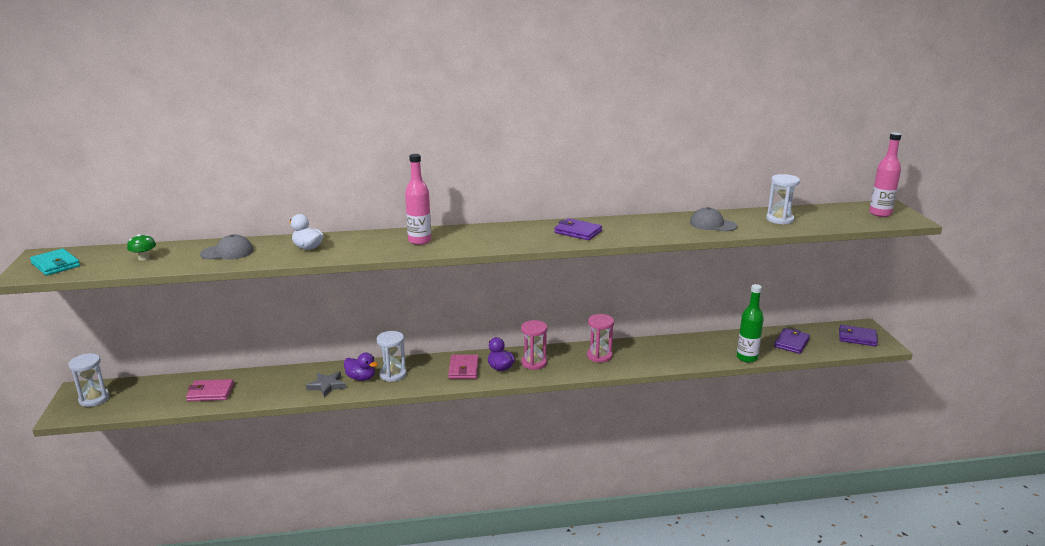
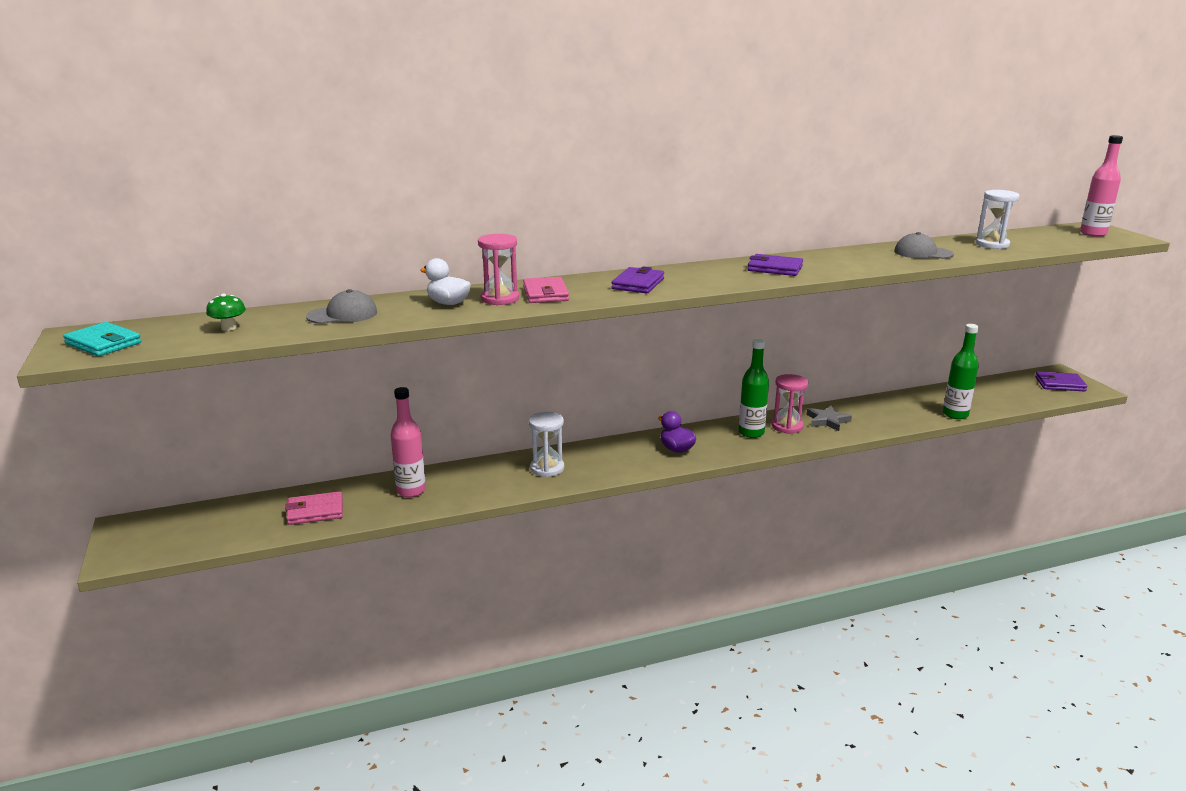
camera: 10 degrees left, 0 degrees up
(94, 399) = (152, 534): white hourglass -> none
(327, 385) = (468, 489): grey star -> grey star (827, 421)
(361, 378) = (508, 476): purple duck -> none
(419, 241) = (588, 288): pink bottle -> pink bottle (411, 491)
(463, 369) = (632, 454): pink wallet -> pink wallet (545, 294)
(534, 363) = (714, 440): pink hourglass -> pink hourglass (500, 299)
(567, 359) = (751, 433): none -> green bottle
(791, 343) = (993, 395): purple wallet -> purple wallet (638, 284)

